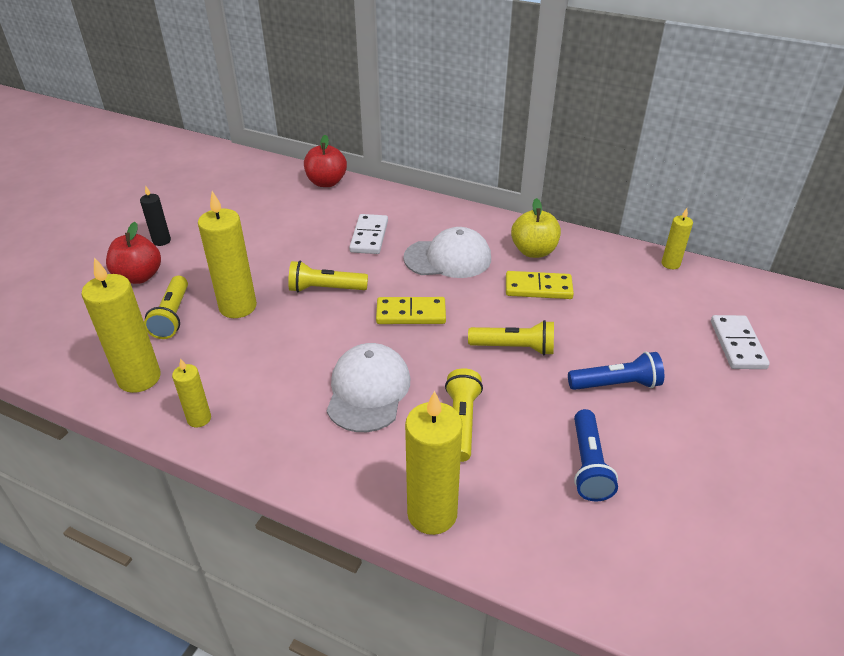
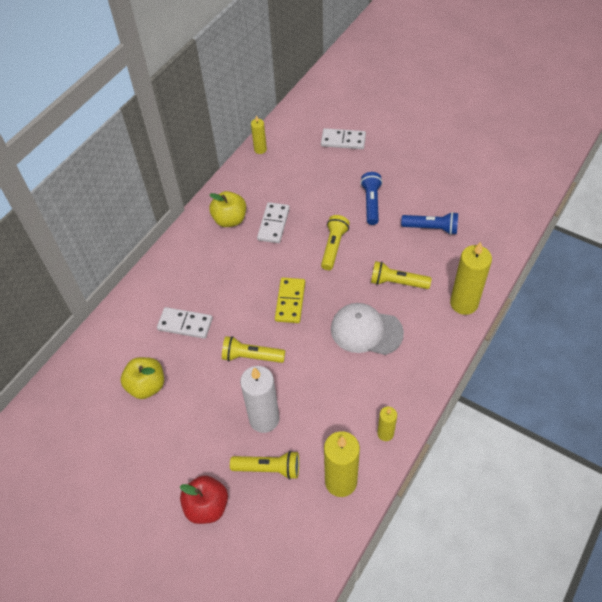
camera: 80 degrees left, 15 degrees up
(161, 241) = (152, 495): black candle -> none
(238, 307) = (264, 419): yellow candle -> white candle
(289, 222) = (147, 386): none -> yellow apple
(325, 289) = (251, 356): yellow flashlight -> yellow flashlight turned 90 degrees clockwise
(326, 182) = (85, 356): red apple -> none
(448, 258) = (227, 273): white cap -> none
(538, 288) = (273, 224): yellow domino -> white domino

